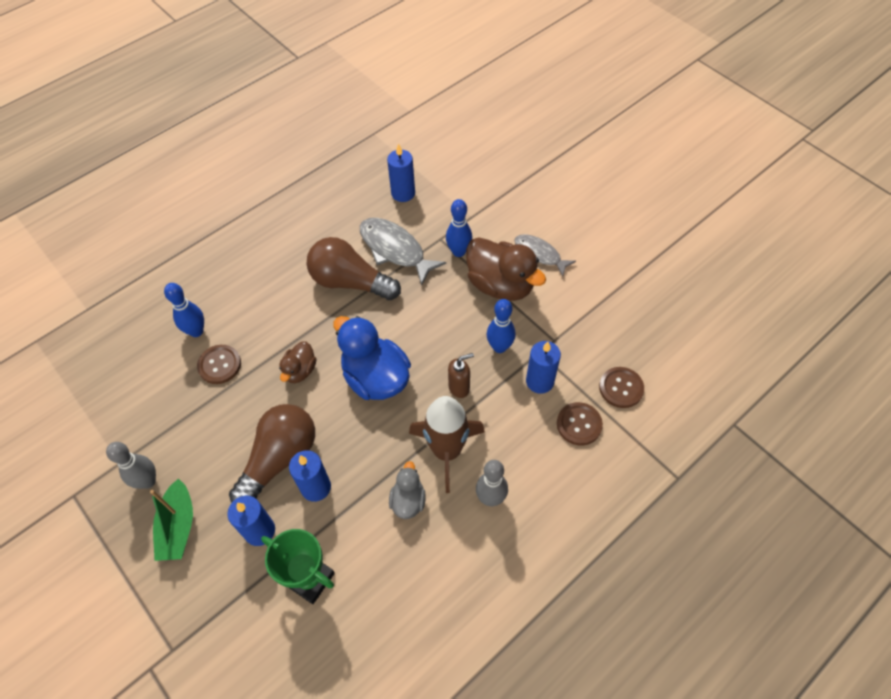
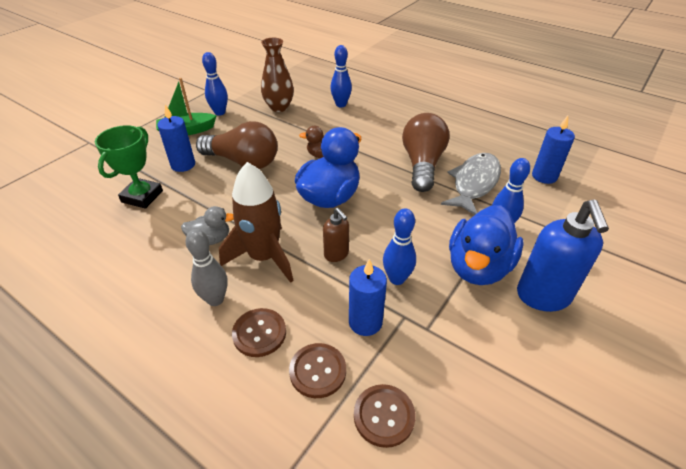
camera: 75 degrees right, 15 degrees down
(148, 481) = (220, 112): grey bowling pin -> blue bowling pin
(169, 404) = (279, 107): none -> brown vase
(219, 365) = (316, 119): brown button -> brown button (259, 333)
(316, 487) = (220, 184): blue candle -> none
(500, 285) = (478, 267): brown duck -> blue duck
(539, 254) = (543, 296): grey fish -> blue soap dispenser

